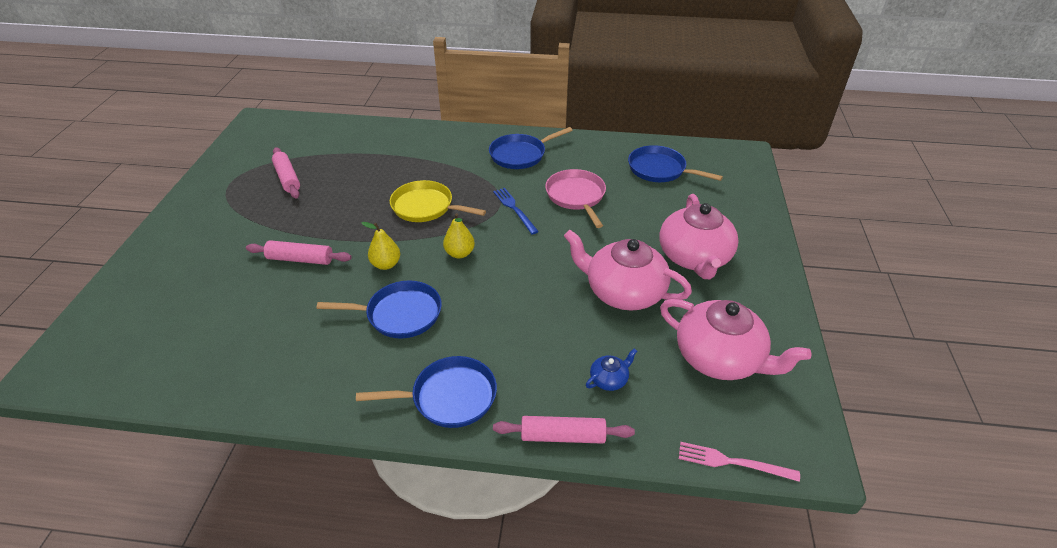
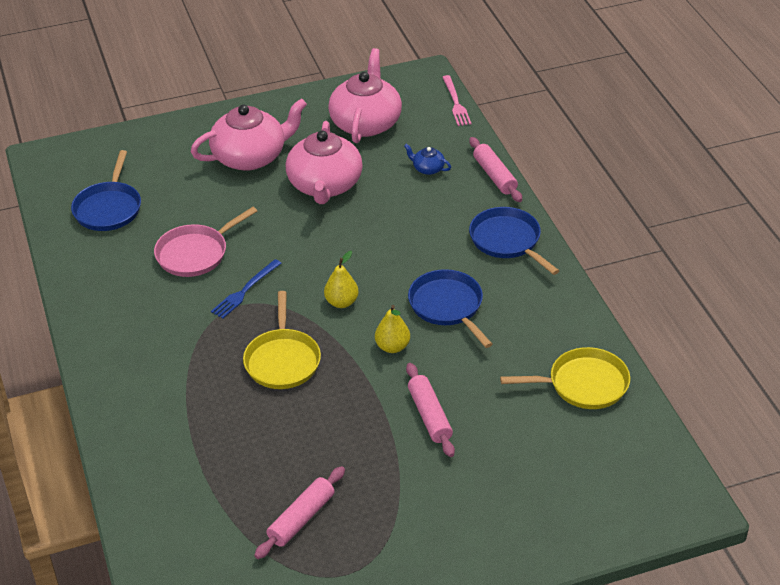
camera: 115 degrees left, 0 degrees up
(227, 365) = (584, 384): none -> yellow pan
(520, 155) = (132, 324): blue pan -> none

